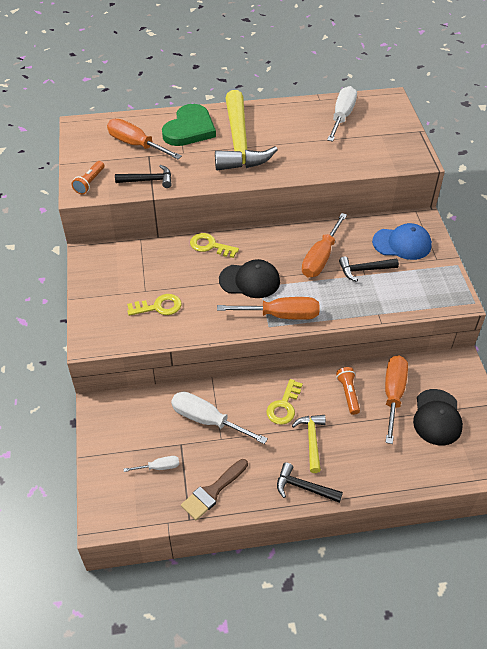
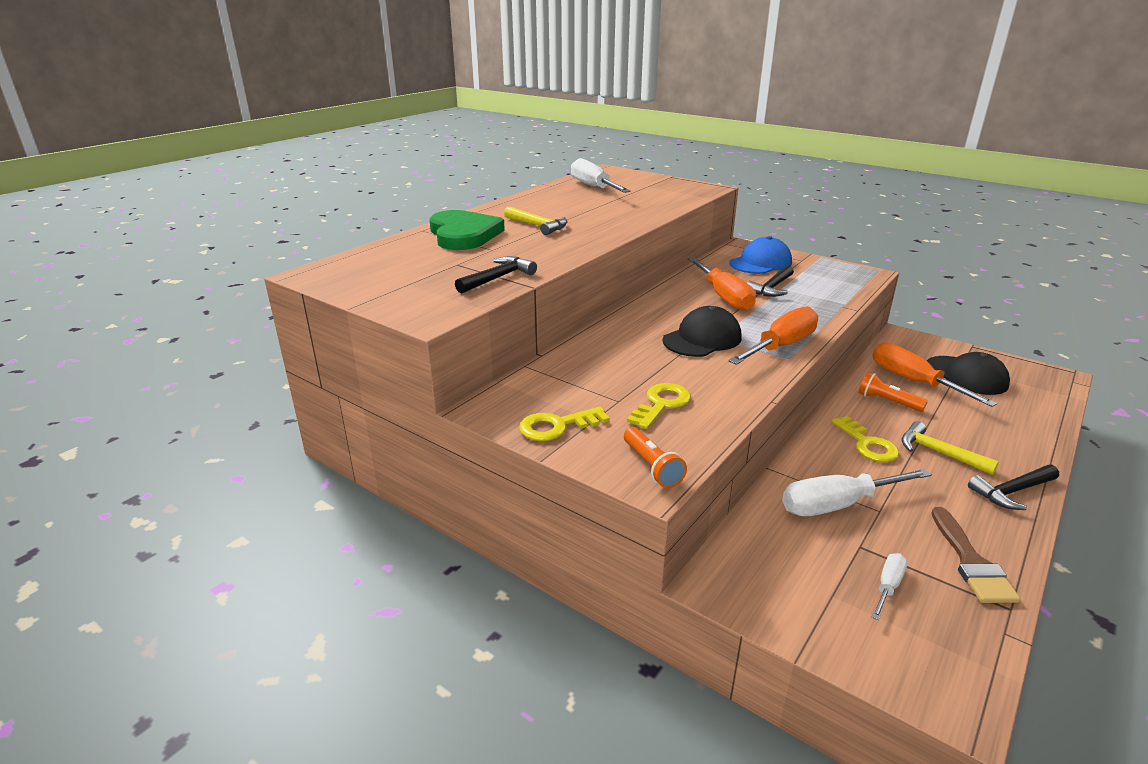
camera: 45 degrees left, 20 degrees down
(90, 182) = (426, 306): orange flashlight -> orange flashlight (652, 466)
(136, 144) = (424, 262): orange screwdriver -> none
(210, 246) = (611, 335): yellow key -> yellow key (556, 426)
(239, 143) = (538, 226): yellow hammer -> yellow hammer, size x0.47

